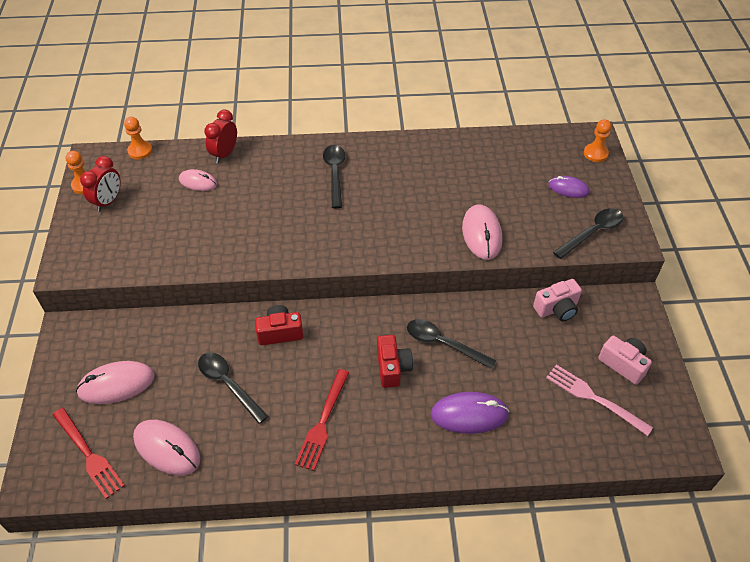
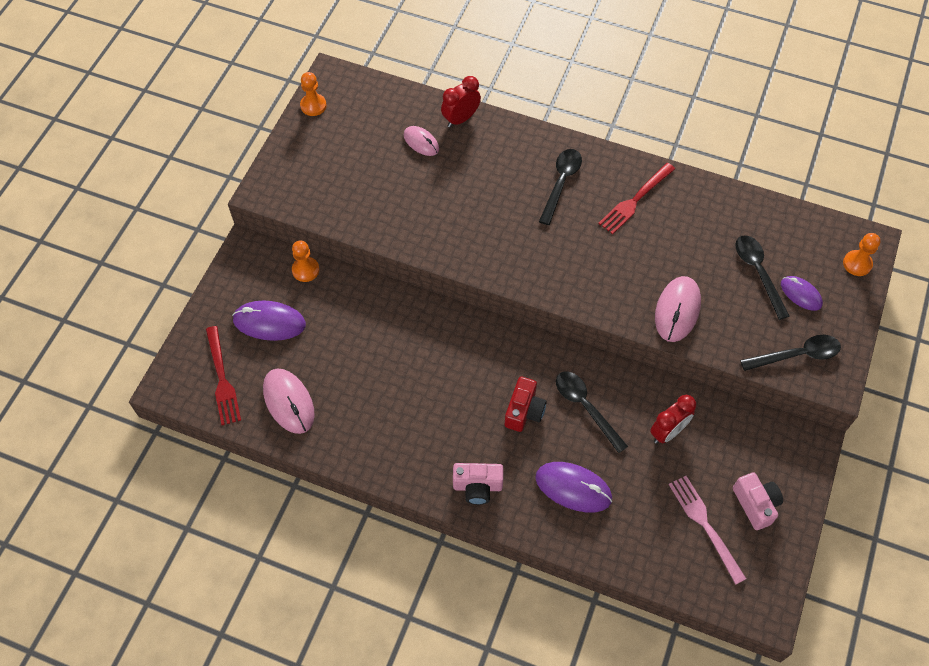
camera: 25 degrees right, 10 degrees up
(108, 201) = (328, 133): red clock -> red clock (668, 432)
(116, 384) = (269, 322): pink mouse -> purple mouse
(140, 151) = (380, 85): orange pawn -> orange pawn (305, 270)
(228, 384) = (366, 364): black spoon -> black spoon (758, 273)
(280, 332) = (435, 331): red camera -> none
(323, 422) = (434, 436): red fork -> red fork (635, 200)
(557, 309) = (721, 418): pink camera -> pink camera (477, 487)

